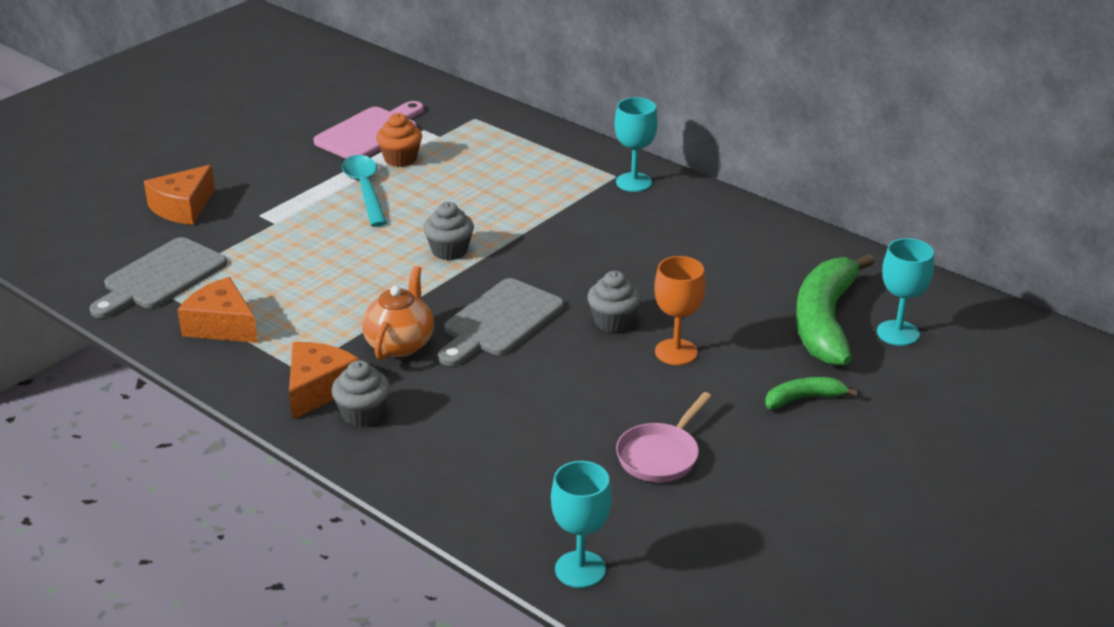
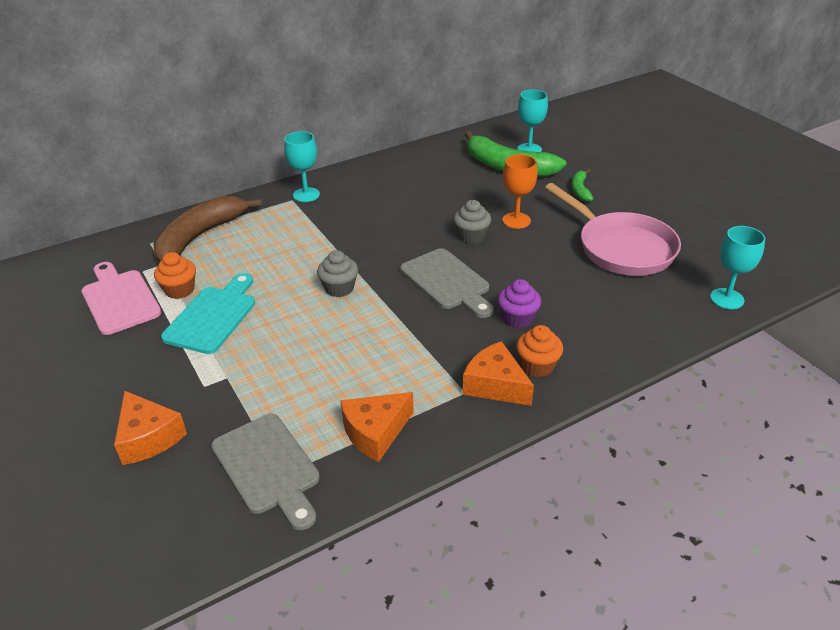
camera: 70 degrees left, 5 degrees up
(363, 414) = (537, 366): grey cupcake -> orange cupcake
(365, 189) = (213, 316): turquoise spoon -> turquoise cutting board
(400, 344) = (453, 333): orange teapot -> none
(448, 386) = (517, 318): none -> purple cupcake
(503, 142) = (200, 236): none -> brown banana
(660, 455) = (621, 248): pink pan -> pink pan, size x1.83

